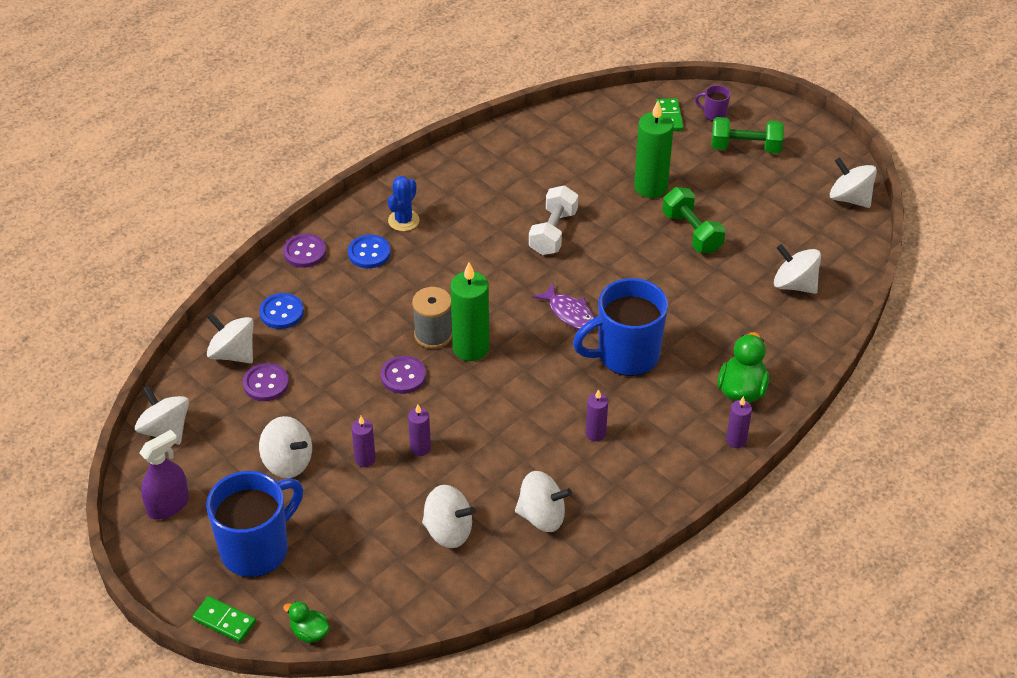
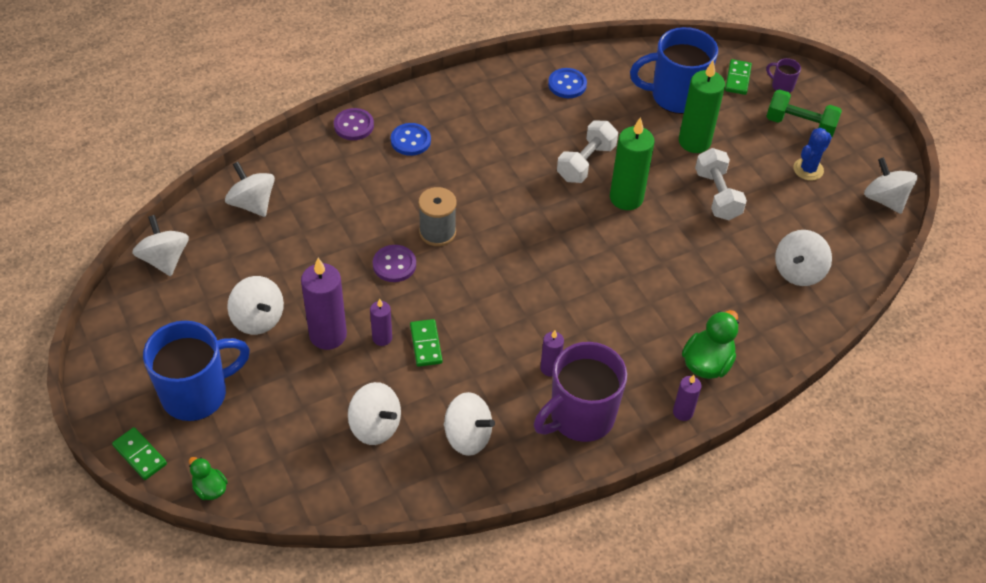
camera: 15 degrees right, 5 degrees up
(168, 505) = (137, 330): purple spray bottle -> none
(266, 383) = (269, 239): purple button -> none
(281, 312) = (310, 176): blue button -> blue button (567, 84)
(365, 459) = (328, 335): purple candle -> purple candle, size x1.87
(403, 220) = (453, 118): blue cactus -> blue cactus (808, 169)
(466, 443) = (426, 344): none -> green domino
(471, 348) = (466, 254): green candle -> green candle (626, 198)
(569, 313) = (571, 244): purple fish -> none
(626, 355) = (608, 299): blue mug -> blue mug (675, 96)
(642, 470) = (580, 417): none -> purple mug
(692, 232) = (717, 195): green dumbbell -> white dumbbell
(794, 284) = (798, 271): white spinning top -> white spinning top turned 105 degrees counterclockwise

